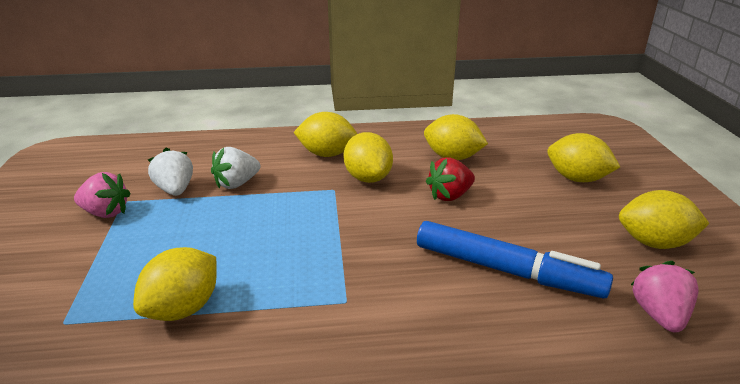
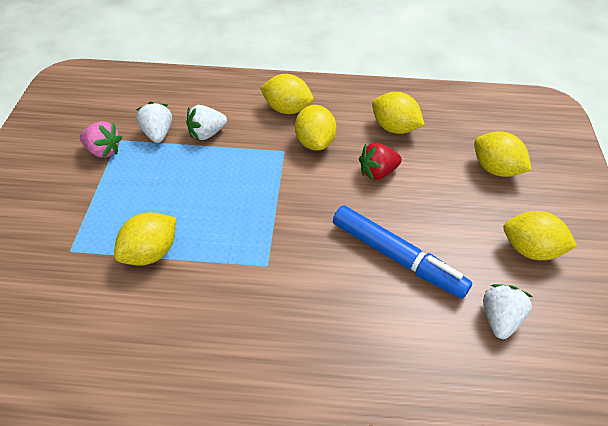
camera: 10 degrees right, 20 degrees up
(659, 315) = (499, 318): pink strawberry -> white strawberry

